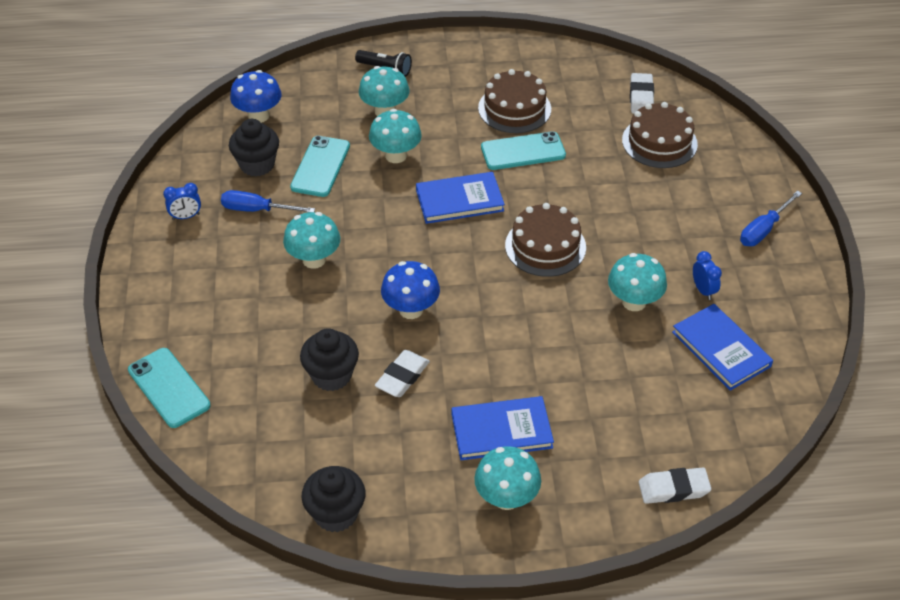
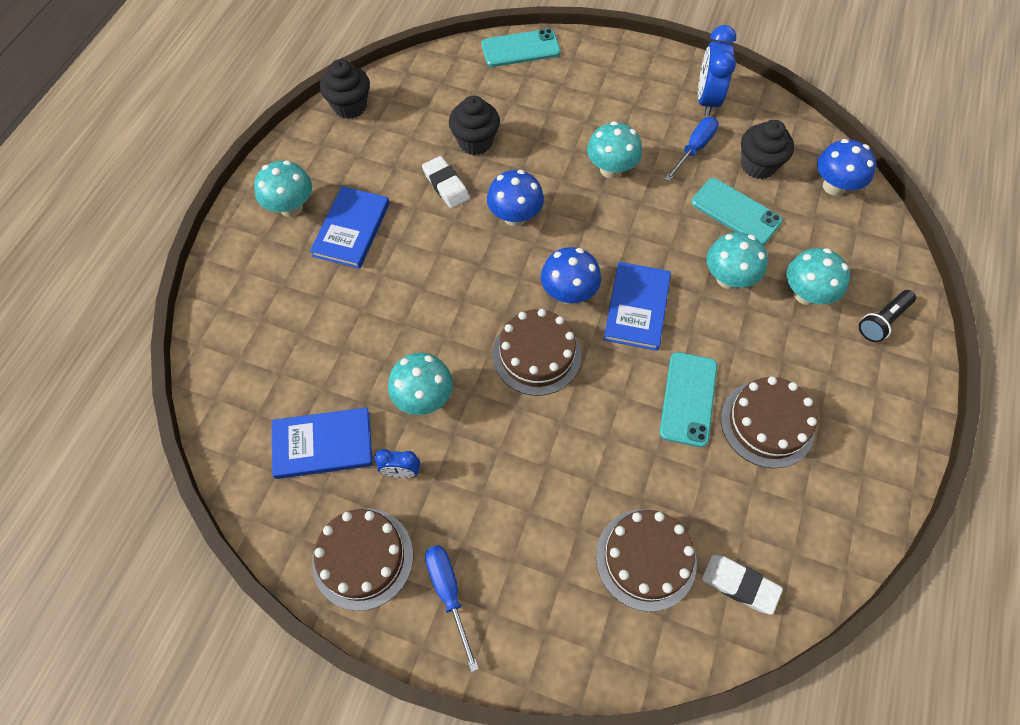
camera: 115 degrees right, 15 degrees up
(186, 216) = (707, 100): blue clock -> blue clock, size x1.86
(472, 246) = (568, 293): none -> blue mushroom
(673, 489) = (217, 322): white eraser -> none
(781, 285) = (363, 558): none -> brown cake

